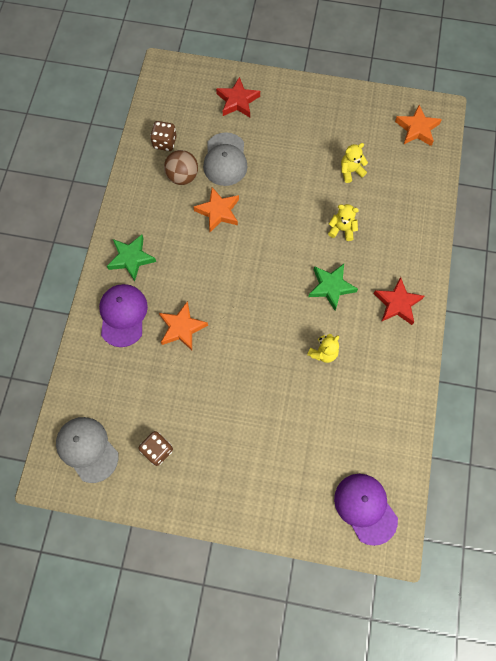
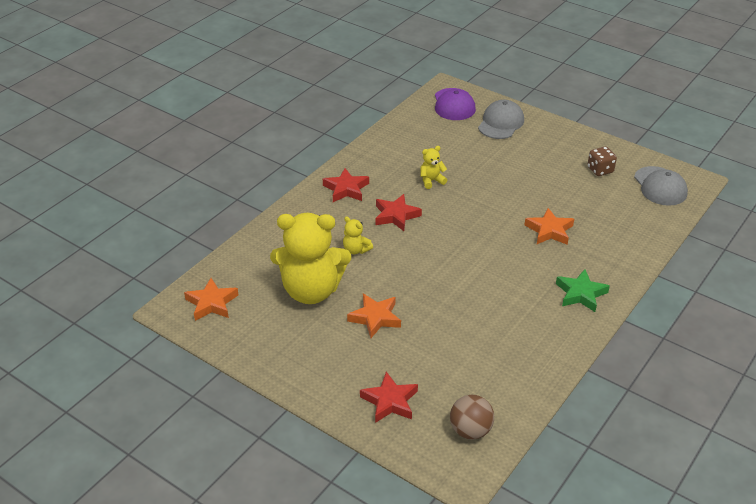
camera: 155 degrees left, 30 degrees down
(123, 315) = (603, 255): purple cap -> none
(165, 142) = (501, 387): brown dice -> none
(182, 176) = (495, 346): brown ball -> brown ball (470, 430)
(218, 212) = (471, 302): orange star -> orange star (375, 318)
(225, 159) = (439, 346): grey cap -> grey cap (501, 123)
(331, 287) = (396, 215): green star -> red star
(350, 171) = (311, 291): yellow teddy bear -> yellow teddy bear, size x2.45

